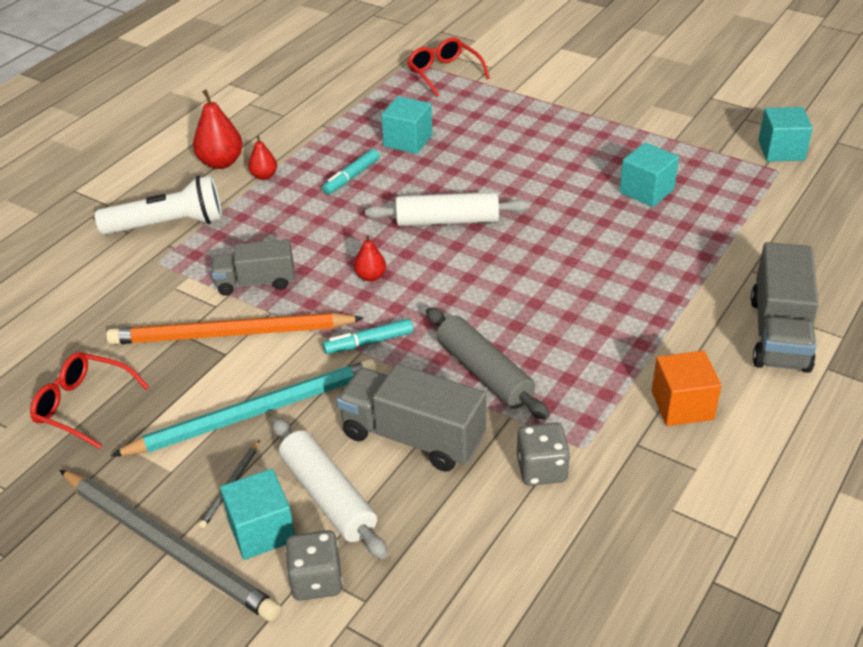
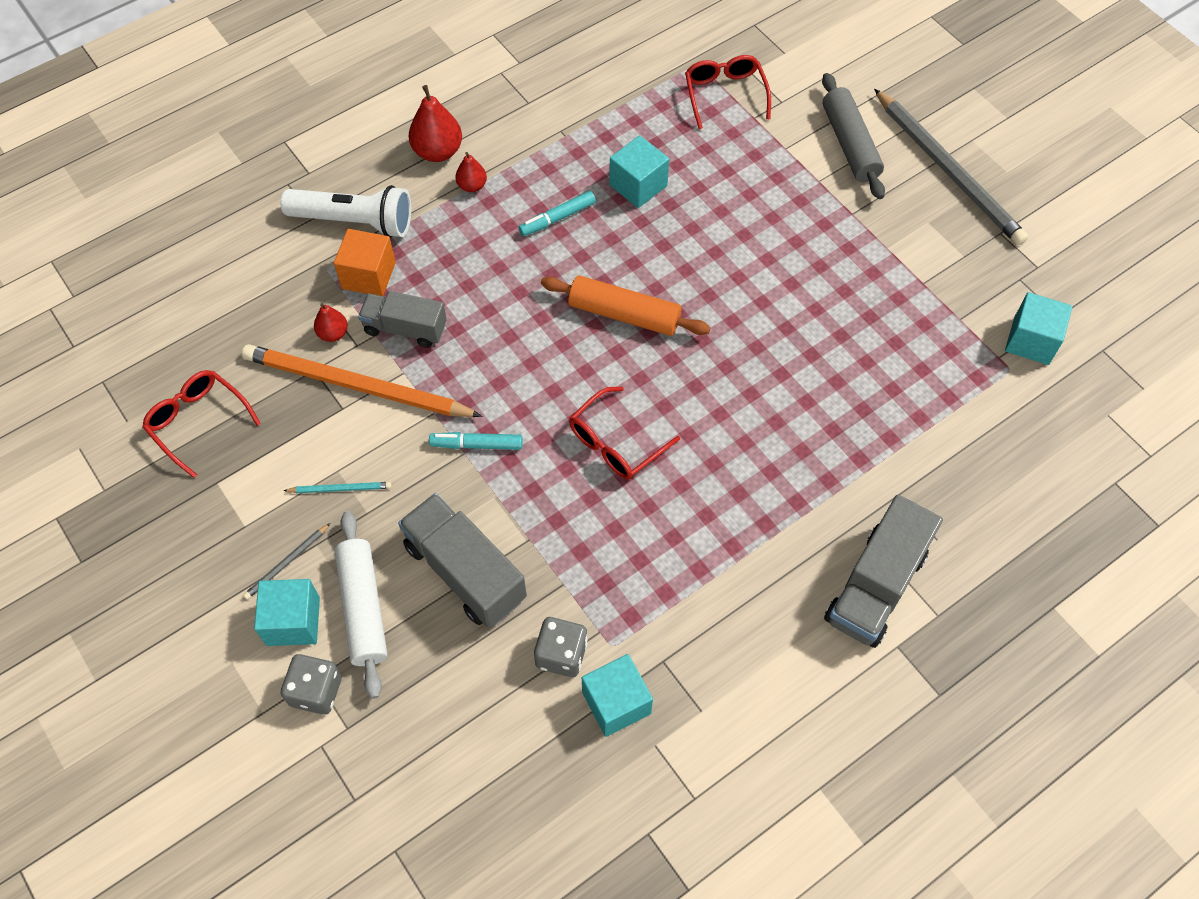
camera: 20 degrees right, 20 degrees up
(168, 546) = (211, 606): grey pencil -> grey pencil (948, 171)
(255, 413) = (340, 489): turquoise pencil -> turquoise pencil, size x0.40
(370, 276) = (515, 361): red pear -> red pear (333, 333)
(447, 220) = (624, 314): white rolling pin -> orange rolling pin
(484, 373) = (565, 523): grey rolling pin -> grey rolling pin (850, 144)
(494, 305) = (615, 443): none -> red glasses
(646, 191) = (850, 347): turquoise cube -> turquoise cube (616, 703)
(682, 405) = (729, 634): orange cube -> orange cube (368, 275)

